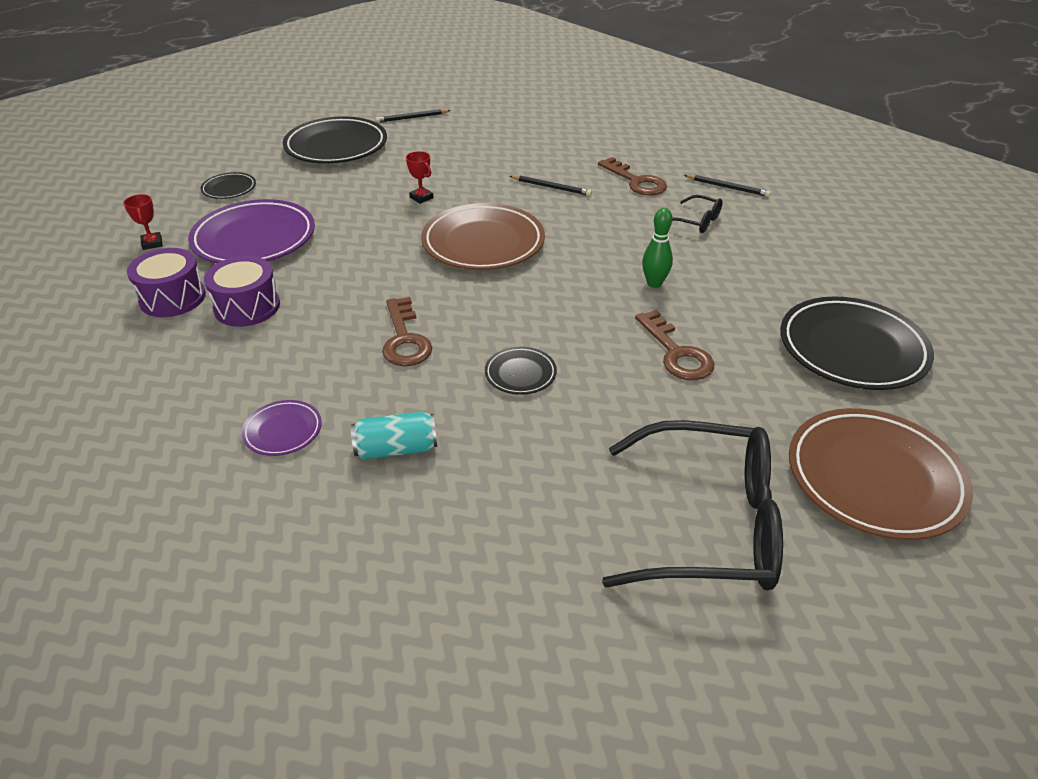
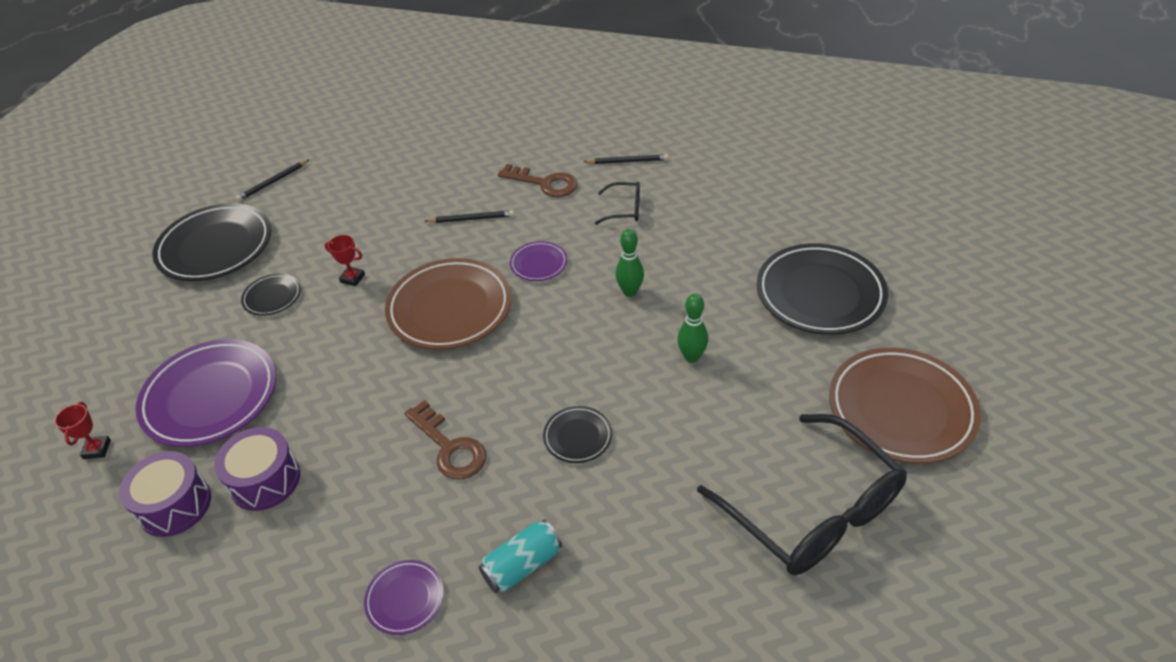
camera: 25 degrees left, 5 degrees up
(152, 243) = (97, 449): red trophy -> red trophy turned 45 degrees clockwise
(229, 189) = (133, 346): black plate -> black plate (272, 297)
(585, 236) = (539, 264): none -> purple plate
(676, 353) = (691, 357): brown key -> green bowling pin
(707, 524) = (812, 510): black glasses -> black glasses turned 75 degrees clockwise

